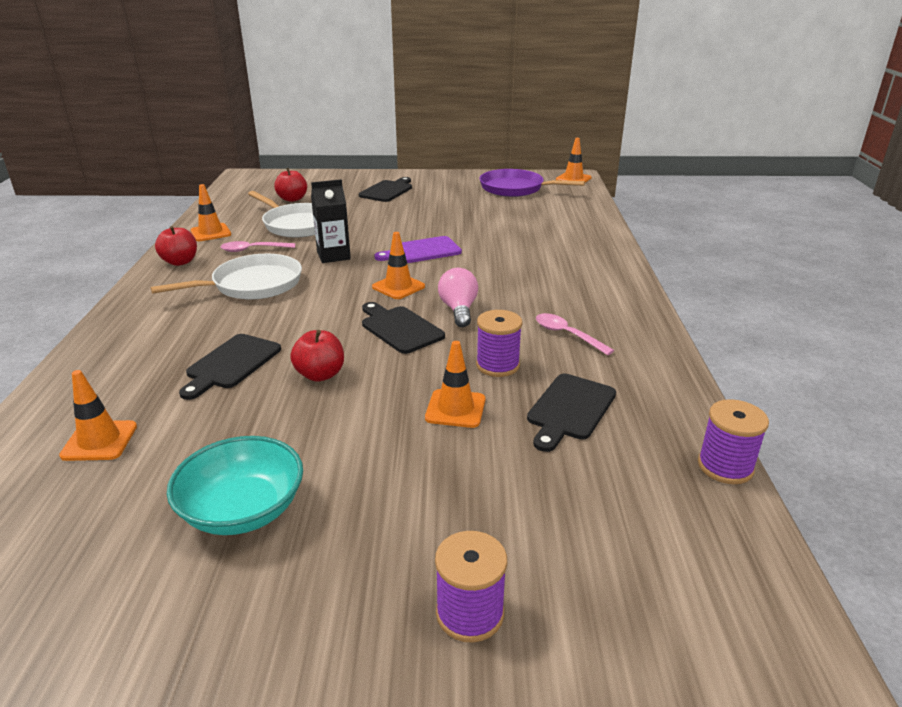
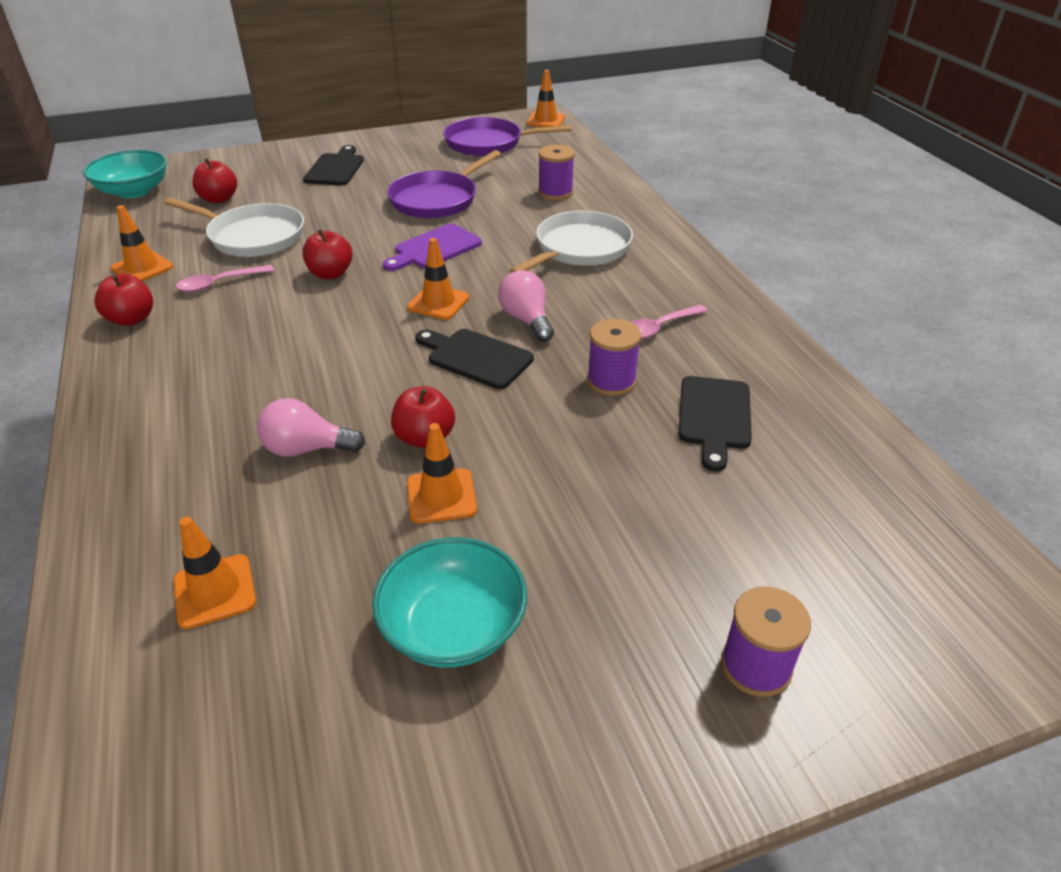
camera: 20 degrees left, 10 degrees up
(231, 364) = (307, 449): black cutting board -> pink light bulb
(241, 187) = (134, 191): none -> turquoise bowl
(253, 285) = (256, 334): white pan -> white pan (579, 248)
(333, 256) = (330, 274): black carton -> red apple
(448, 220) = (437, 200): none -> purple pan
(455, 409) = (600, 444): orange traffic cone -> orange traffic cone (441, 496)
(567, 335) = (659, 328): pink spoon -> pink spoon turned 60 degrees counterclockwise
(725, 466) = (887, 444): purple spool -> purple spool (555, 192)

